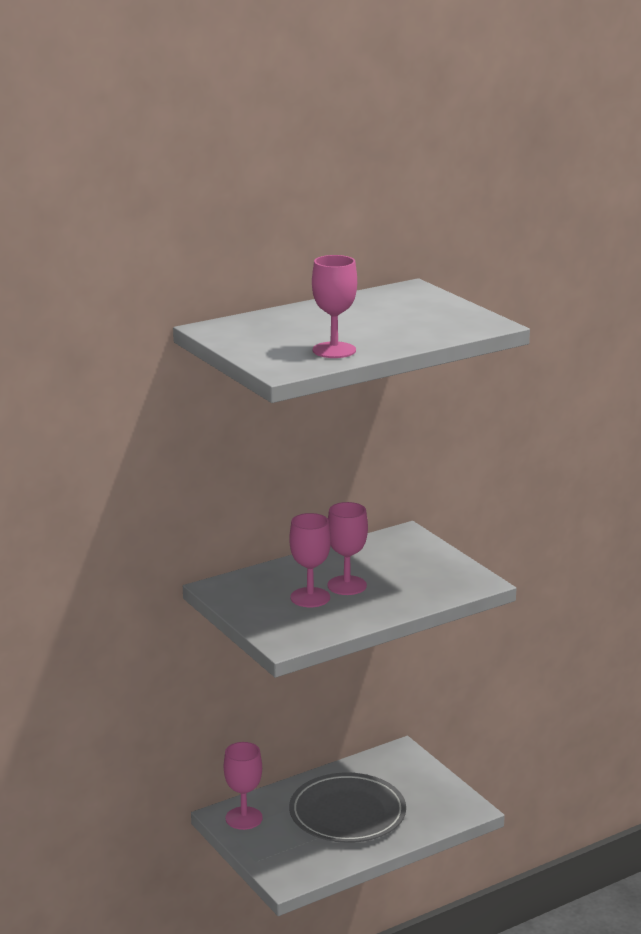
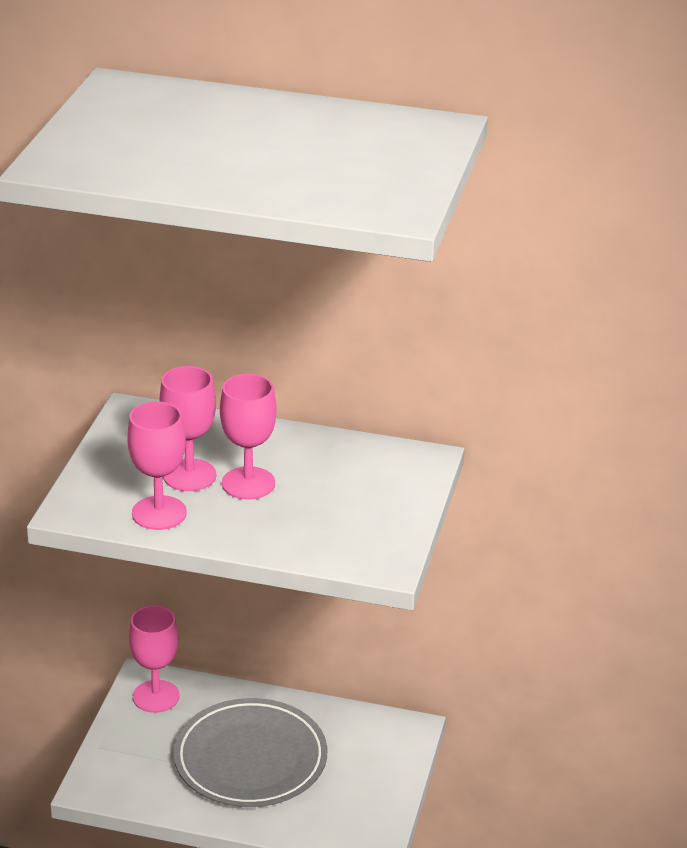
camera: 45 degrees right, 10 degrees up
(334, 350) = (156, 166): pink goblet -> pink goblet (159, 513)

